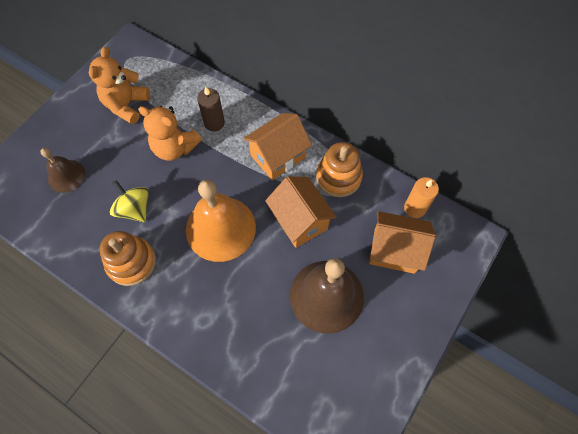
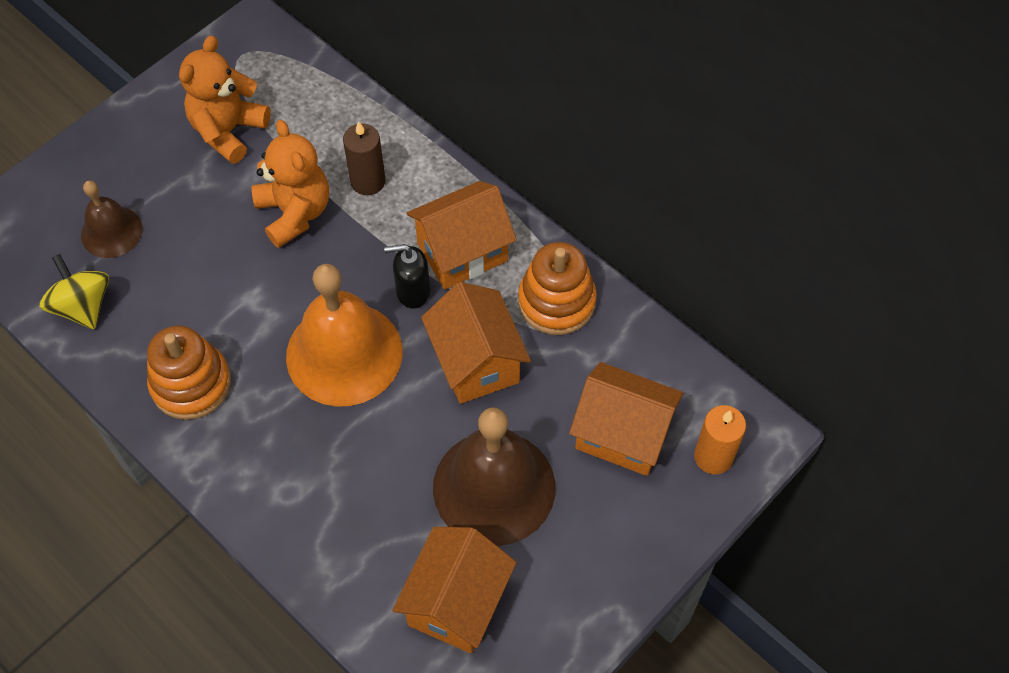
camera: 10 degrees right, 5 degrees down
(134, 209) = (211, 301): yellow spinning top -> yellow spinning top (83, 306)
(175, 148) = (295, 213): orange teddy bear -> orange teddy bear turned 150 degrees counterclockwise
(253, 184) = (412, 291): none -> black soap dispenser
(319, 373) = (456, 602): none -> orange house
(414, 208) = (673, 372): orange candle -> orange candle (713, 457)

